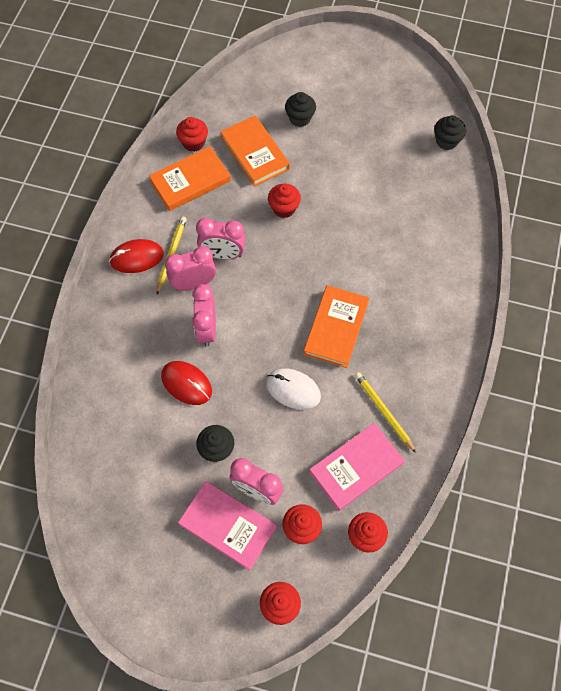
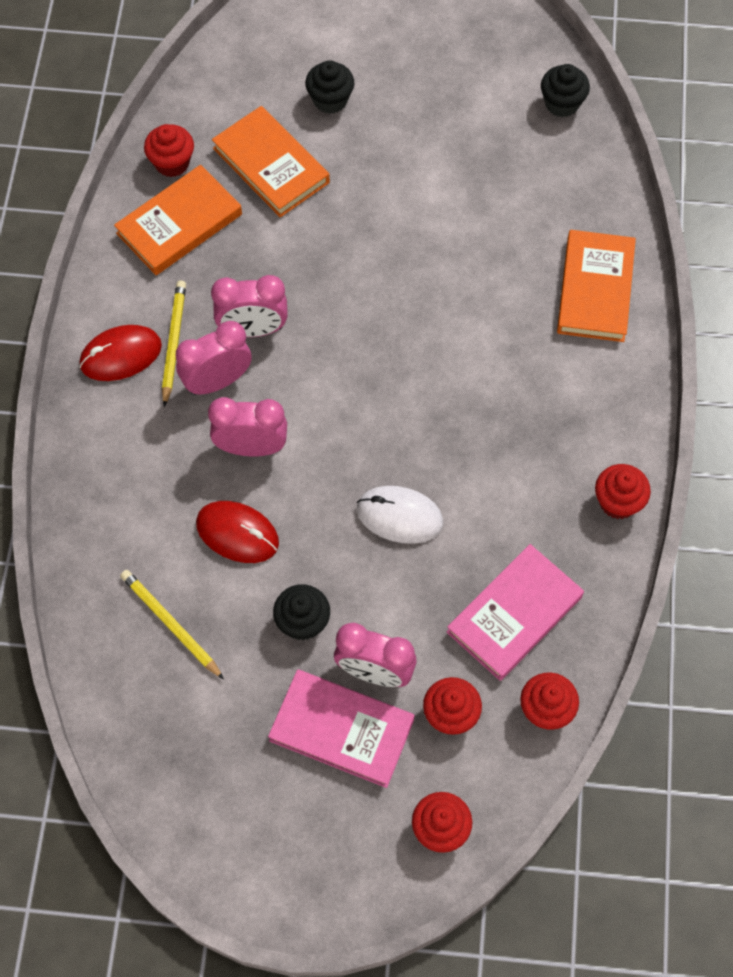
camera: 10 degrees left, 0 degrees up
(207, 329) = (251, 447): pink clock -> pink clock turned 105 degrees clockwise
(284, 208) = (333, 244): red cupcake -> red cupcake (618, 502)
(336, 328) = (447, 414): orange book -> orange book (595, 289)
(383, 411) = (540, 526): yellow pencil -> yellow pencil (171, 624)

